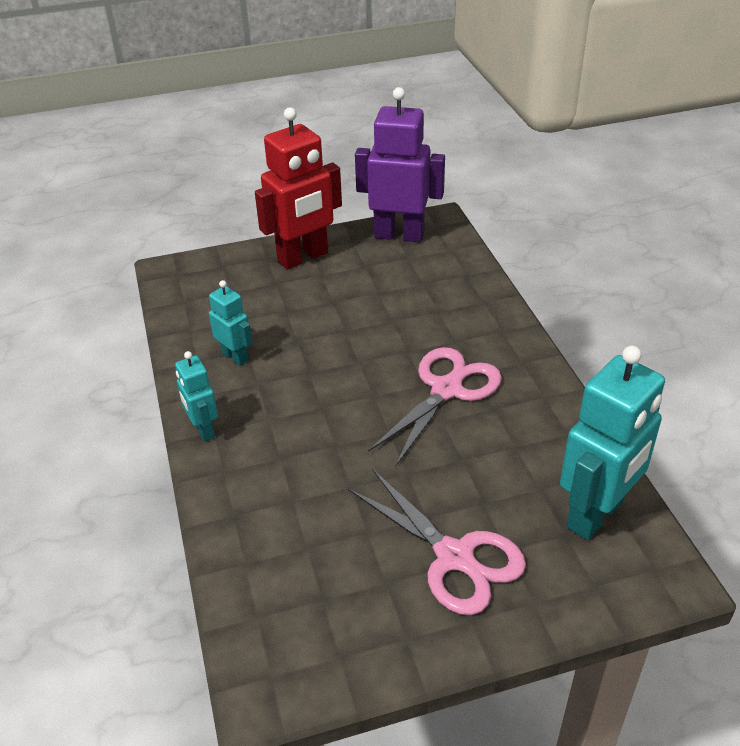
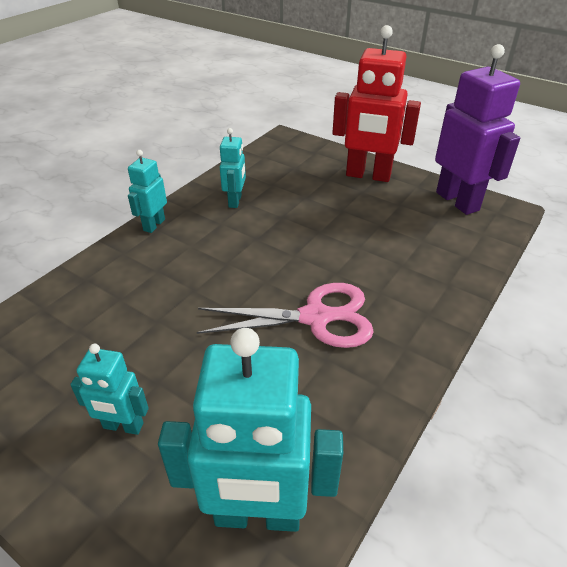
camera: 50 degrees right, 0 degrees up
(454, 557) = (123, 426): pink scissors -> turquoise robot

